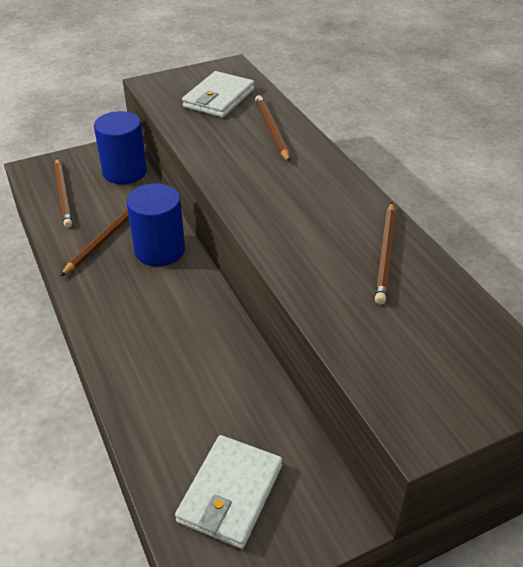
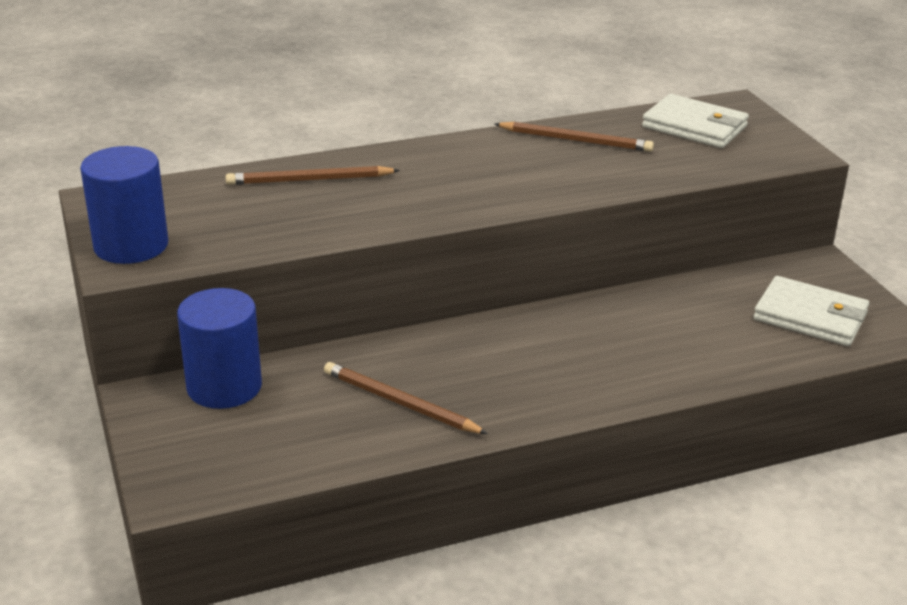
camera: 85 degrees left, 10 degrees down
(63, 194) = (268, 449): brown pencil -> none
(159, 250) = (436, 354): blue cylinder -> blue cylinder (131, 245)
(219, 98) = (201, 212): white wallet -> white wallet (694, 127)

